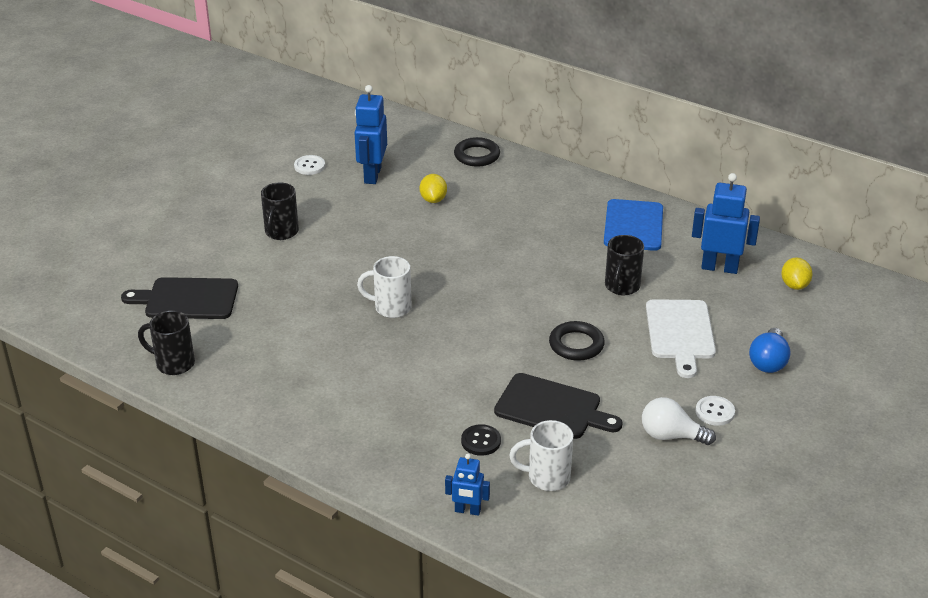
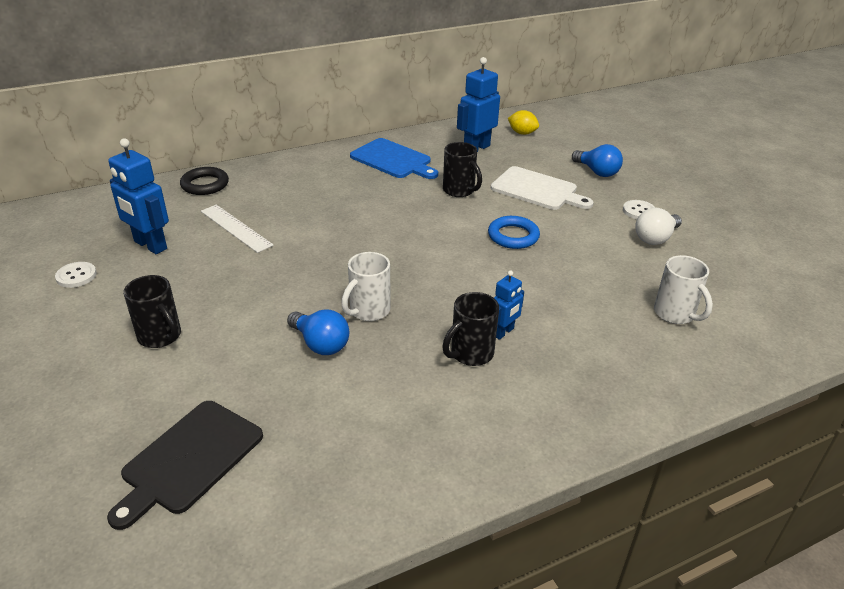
camera: 60 degrees left, 0 degrees up
(173, 363) = (302, 520): black mug -> black mug (470, 354)
(333, 302) = (320, 344): none -> blue light bulb
(433, 199) = (236, 228): yellow lemon -> white ruler
(467, 511) = (700, 375): blue robot -> blue robot (503, 332)
(481, 441) = (606, 331): black button -> none
(546, 477) = (675, 314): white mug -> white mug turned 60 degrees counterclockwise
(552, 408) = (585, 277): black cutting board -> none
(576, 345) = (513, 236): black ring -> blue ring

